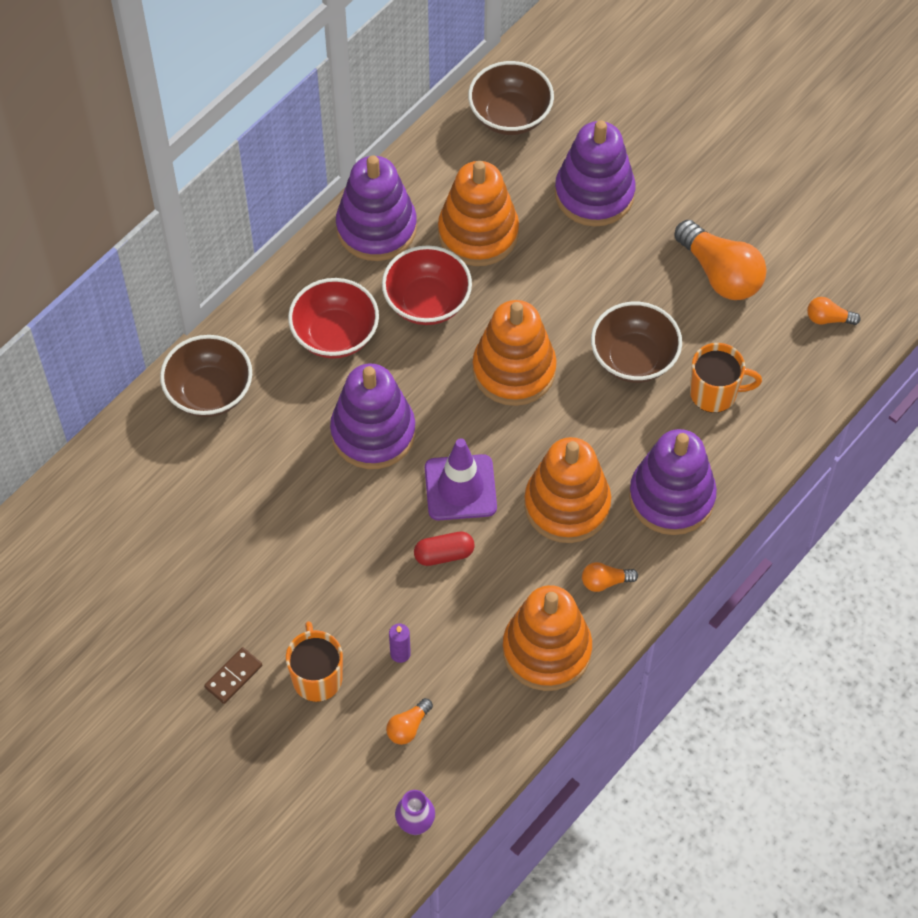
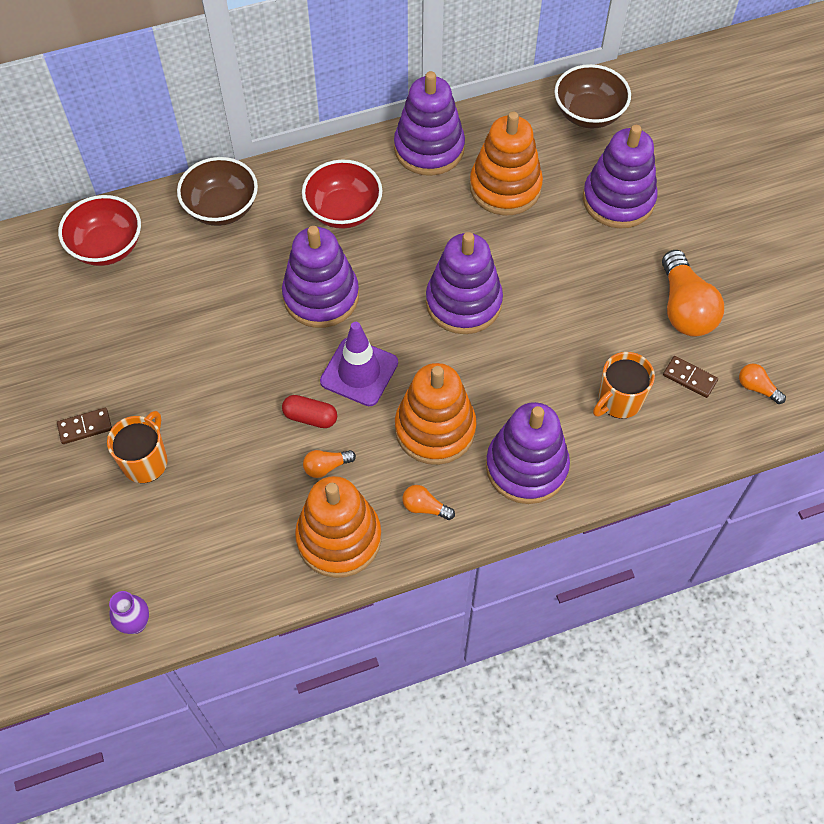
camera: 30 degrees right, 0 degrees up
(400, 653) = (222, 477): purple candle -> none
(408, 727) = (186, 540): orange light bulb -> orange light bulb (326, 467)
(427, 302) = (430, 220): red bowl -> red bowl (107, 247)
(514, 370) = (463, 302): orange stacking toy -> purple stacking toy
(634, 359) = (567, 340): brown bowl -> none
(715, 393) = (618, 401): orange mug -> orange mug turned 105 degrees clockwise
(764, 339) = (689, 378): none -> brown domino

